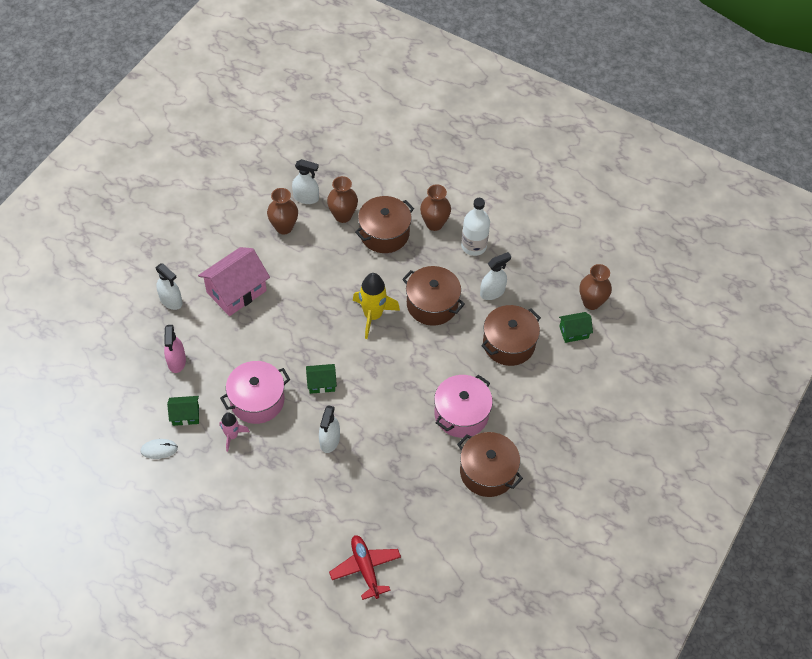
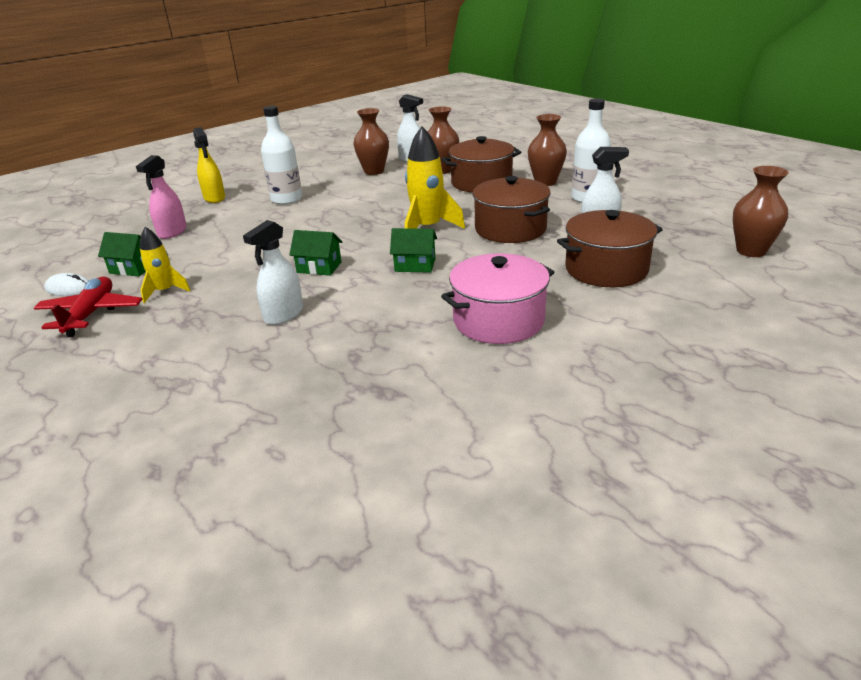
camera: 25 degrees right, 25 degrees down
(171, 301) = (214, 198): white spray bottle -> yellow spray bottle
(232, 436) = (165, 291): pink rocket -> yellow rocket
(236, 291) = (286, 199): pink house -> white bottle
(257, 400) = (227, 269): pink pot -> none
(365, 568) = (201, 472): red plane -> red plane (91, 314)
(487, 472) = (510, 389): brown pot -> none
(573, 332) = (716, 271): green house -> green house (415, 265)

